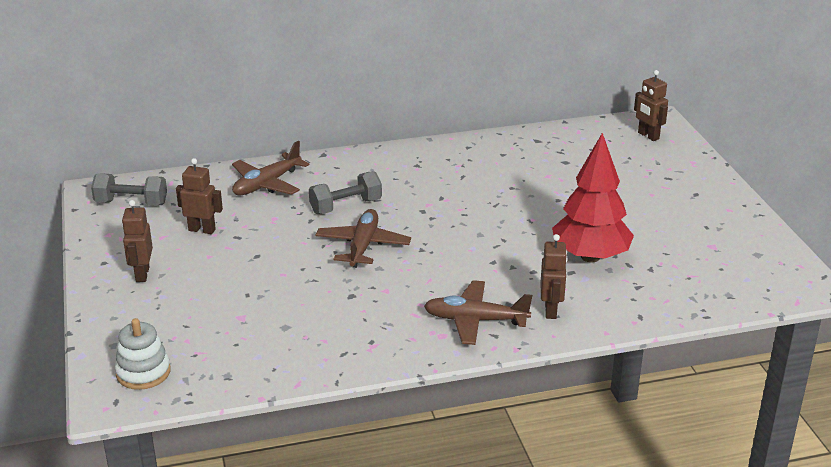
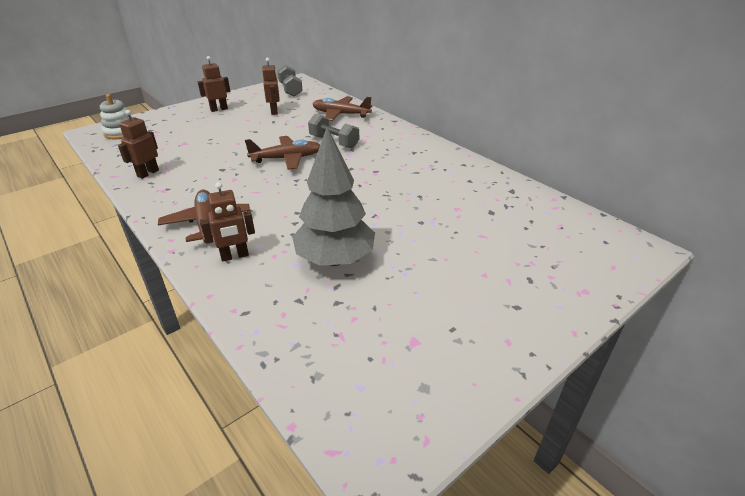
camera: 65 degrees right, 5 degrees up
(590, 257) = (335, 259): red tree -> grey tree
(648, 136) = (601, 249): brown robot -> brown robot (148, 173)

